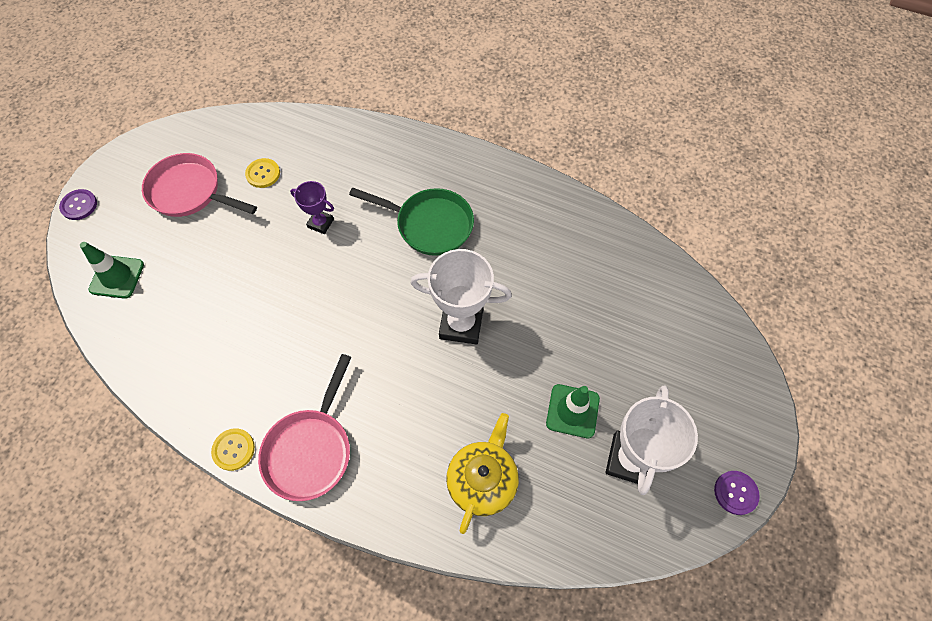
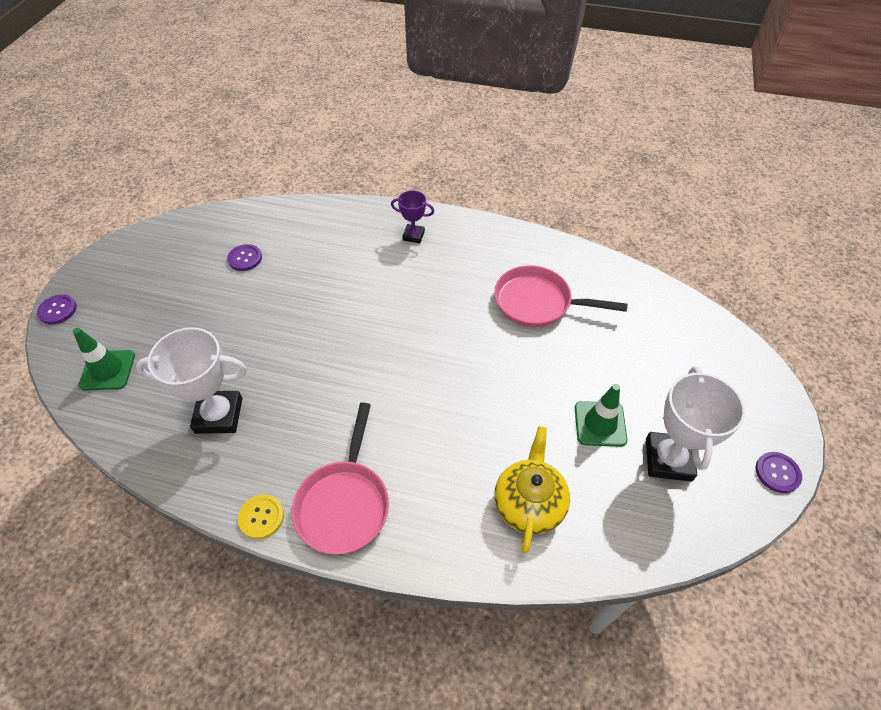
camera: 10 degrees left, 10 degrees down
(190, 192) = (173, 283): pink pan -> pink pan (538, 303)
(263, 174) = (245, 258): yellow button -> purple button
(320, 223) = (311, 293): purple trophy -> purple trophy (413, 236)
(429, 225) = (418, 281): green pan -> none
(461, 324) = (471, 362): white trophy -> white trophy (219, 415)

